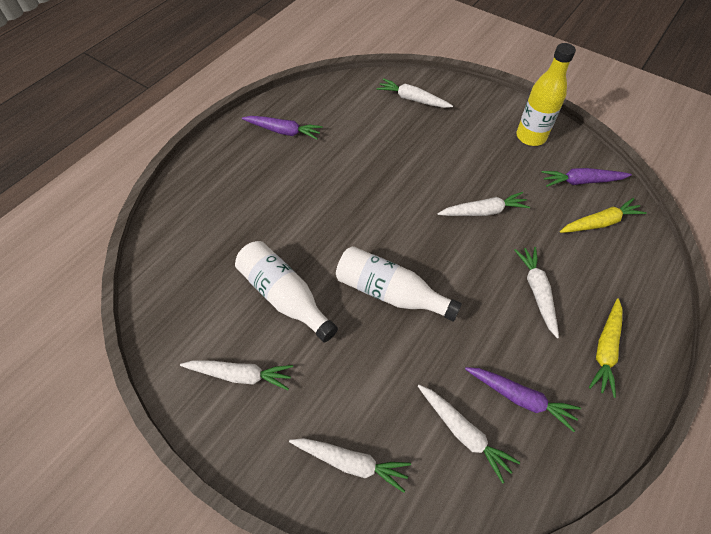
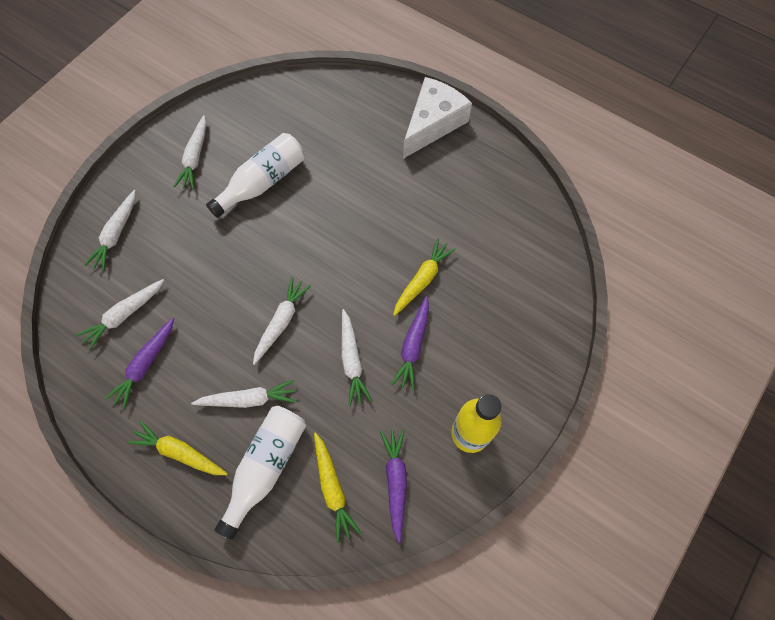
camera: 90 degrees right, 10 degrees up
(228, 152) = (433, 123): none -> white cheese
(283, 131) = (465, 169): purple carrot -> purple carrot (413, 346)
(390, 293) = (259, 265): white bottle -> white bottle (266, 466)
(399, 162) = (422, 280): none -> yellow carrot
(412, 99) = (528, 299): white carrot -> white carrot (281, 322)

